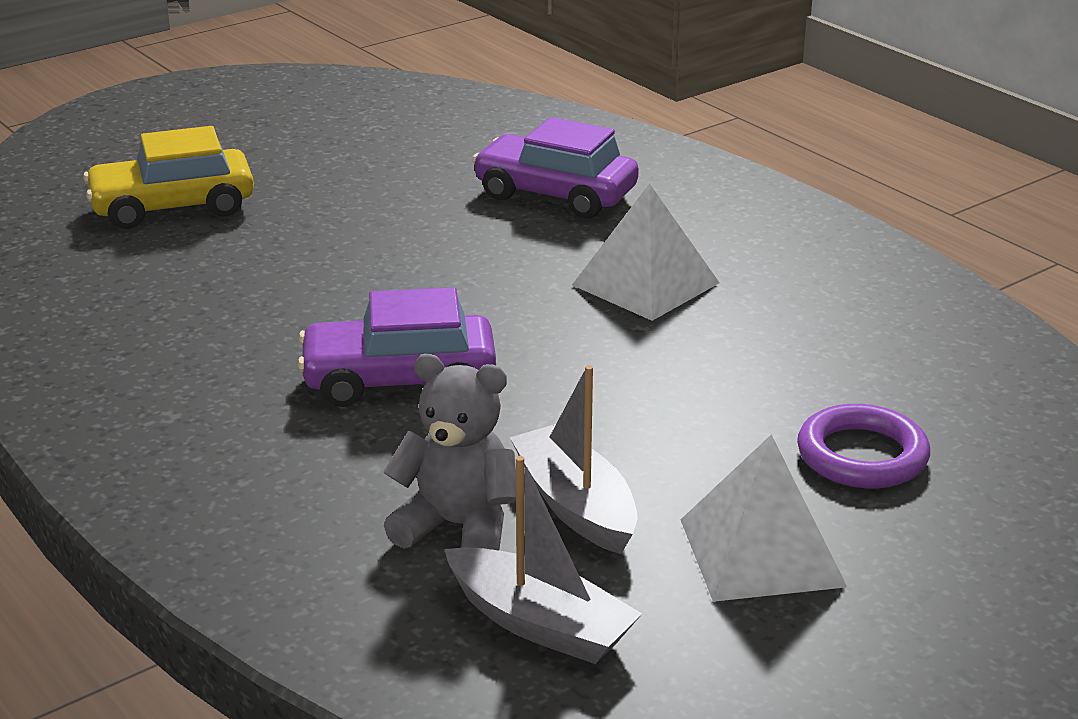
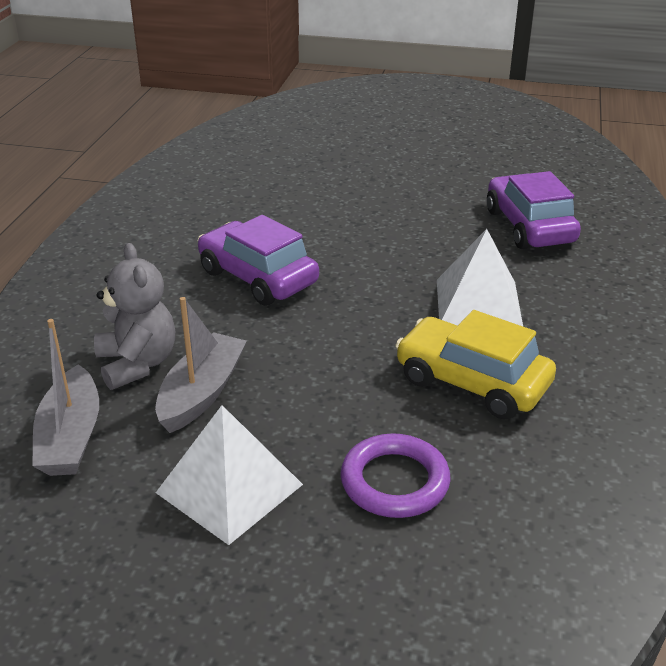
camera: 50 degrees right, 5 degrees up
(172, 207) = (332, 141): yellow car -> yellow car (472, 382)

